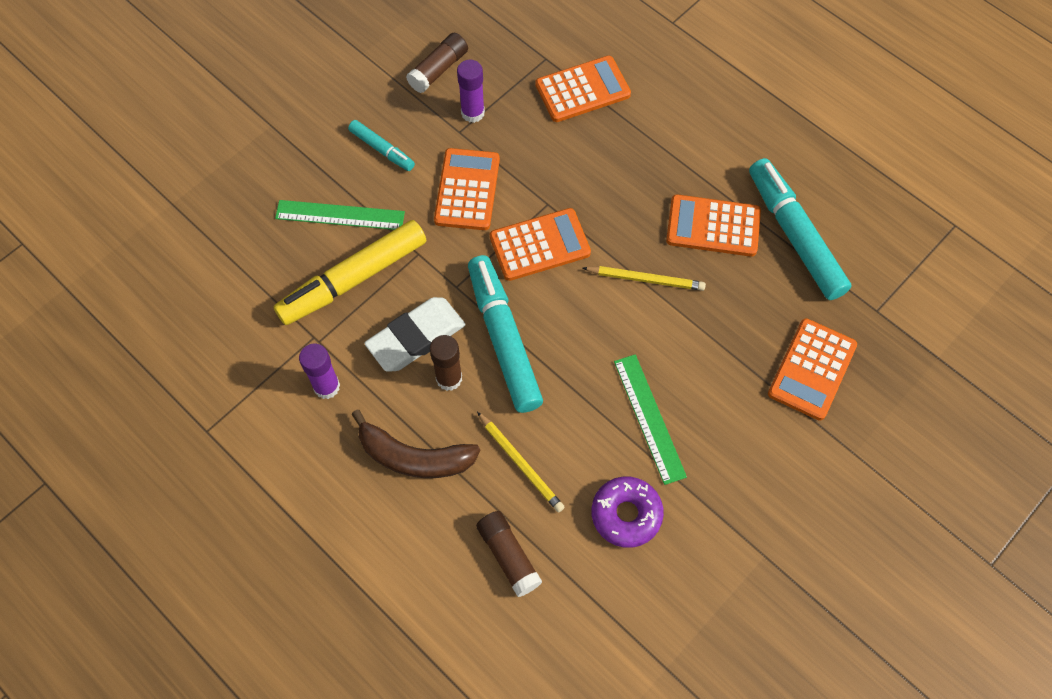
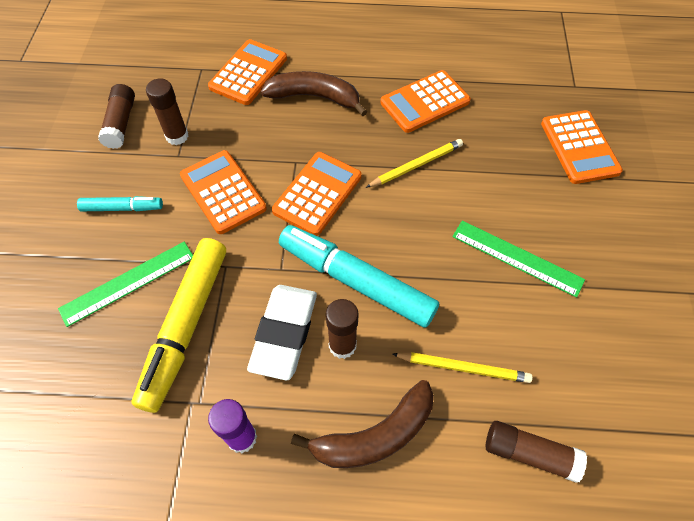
camera: 40 degrees left, 5 degrees down
(472, 113) = (177, 136): purple glue stick -> brown glue stick
(619, 154) = (315, 97): none -> brown banana
(626, 514) = (575, 342): purple donut -> none
(794, 235) = (480, 74): turquoise marker -> none

